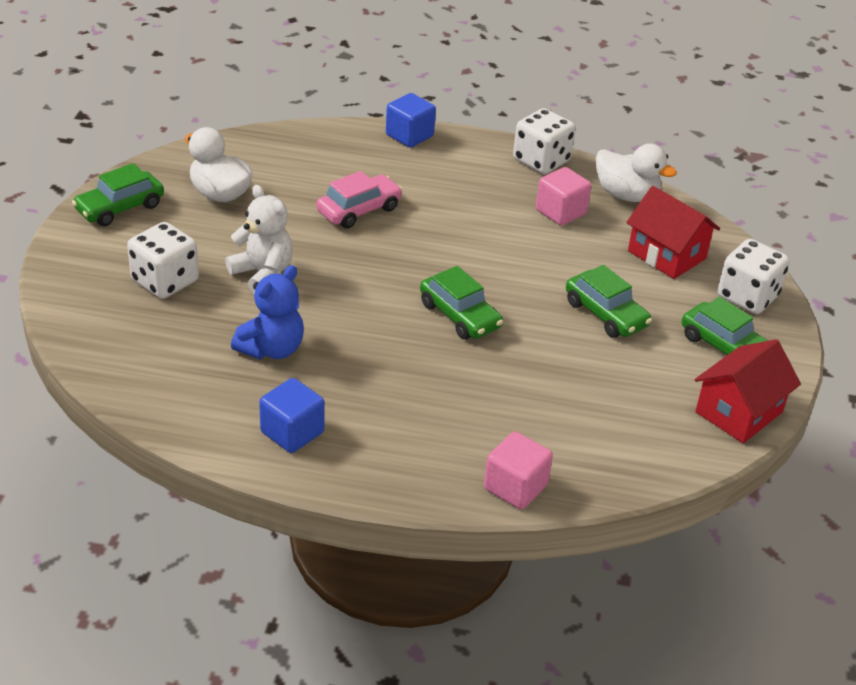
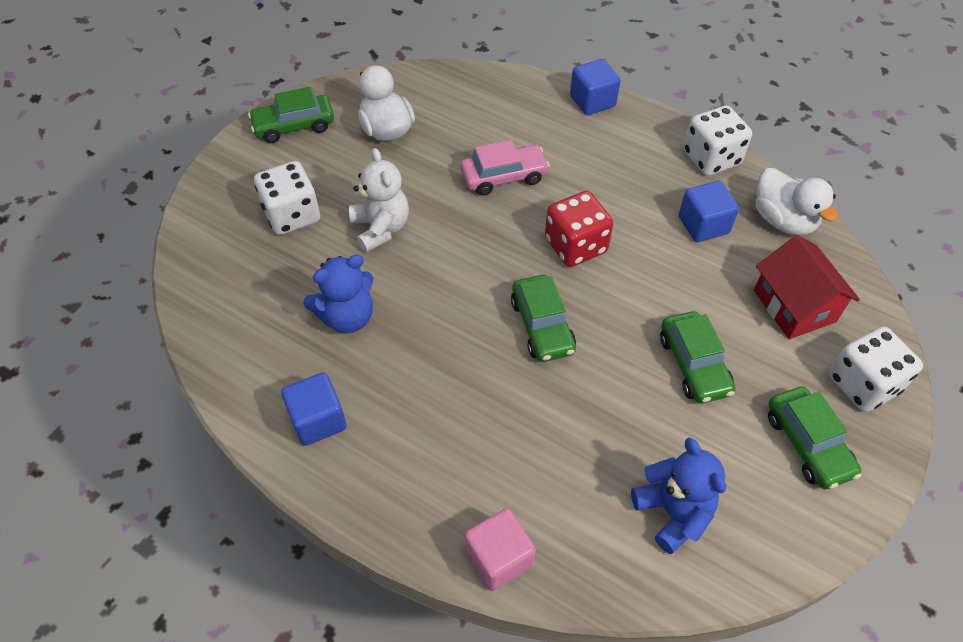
camera: 25 degrees right, 15 degrees up
(456, 250) = (575, 246): none -> red dice
(561, 212) = (703, 225): pink cube -> blue cube
(642, 419) = (673, 512): none -> blue teddy bear
(739, 412) = (786, 537): red house -> none

